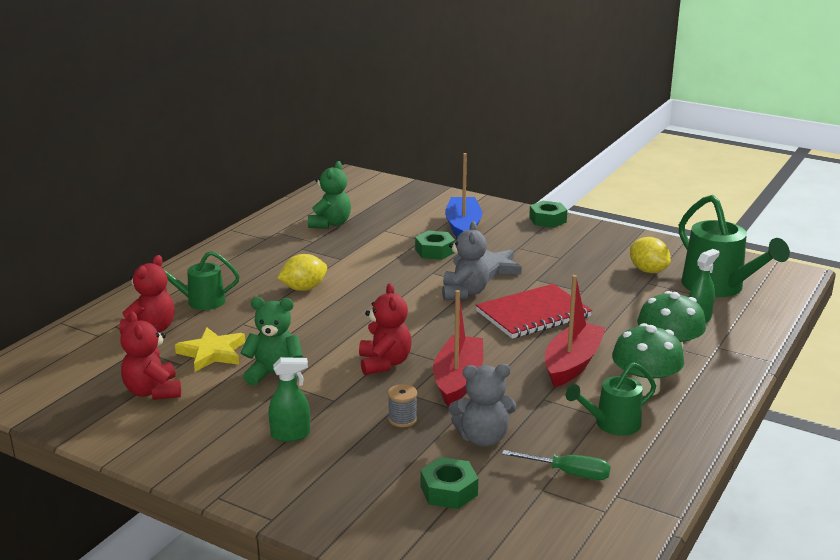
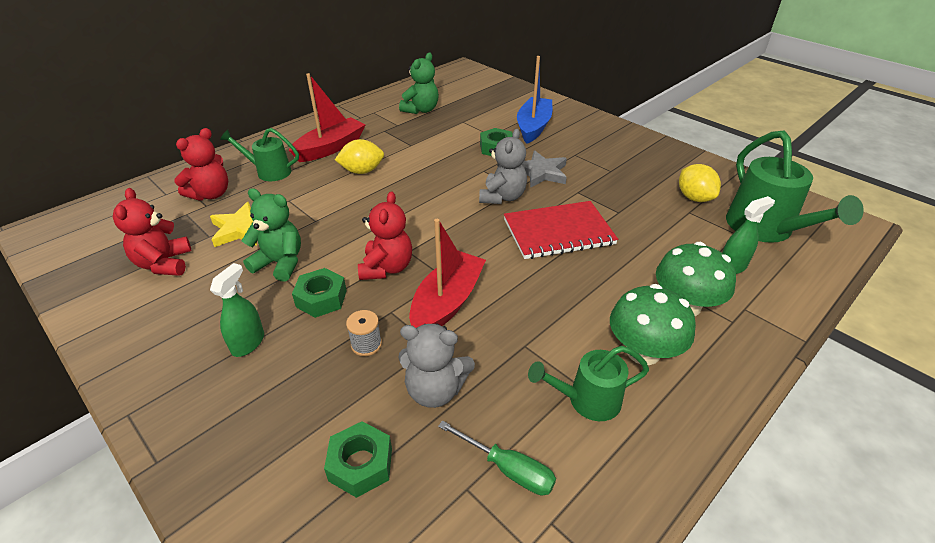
camera: 15 degrees right, 15 degrees up
(290, 435) = (248, 343): green spray bottle -> green spray bottle turned 75 degrees counterclockwise
(547, 220) = (614, 129): green nut -> green nut (321, 298)
(572, 364) = (574, 303): red boat -> red boat (330, 148)

